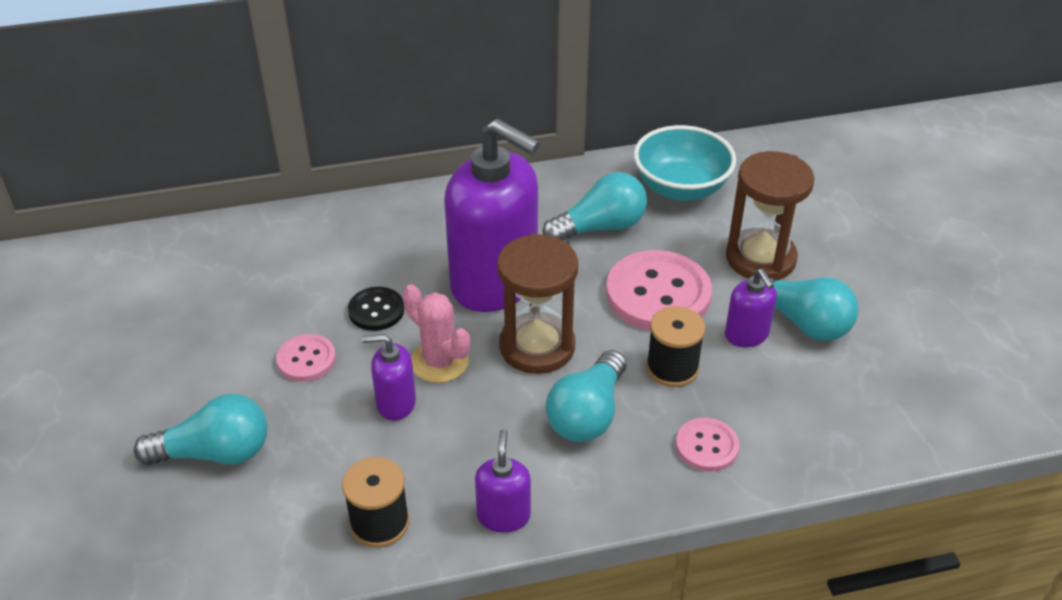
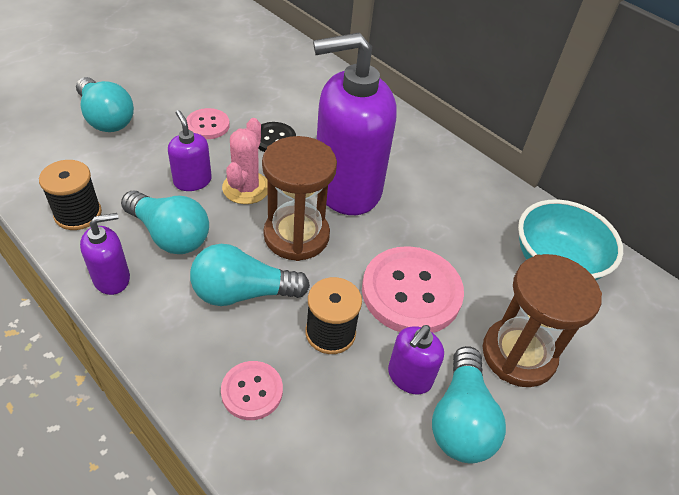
camera: 55 degrees right, 5 degrees up
(495, 283) = (346, 188): purple soap dispenser -> purple soap dispenser turned 75 degrees clockwise
(600, 227) = (458, 226): turquoise light bulb -> turquoise light bulb (170, 235)

